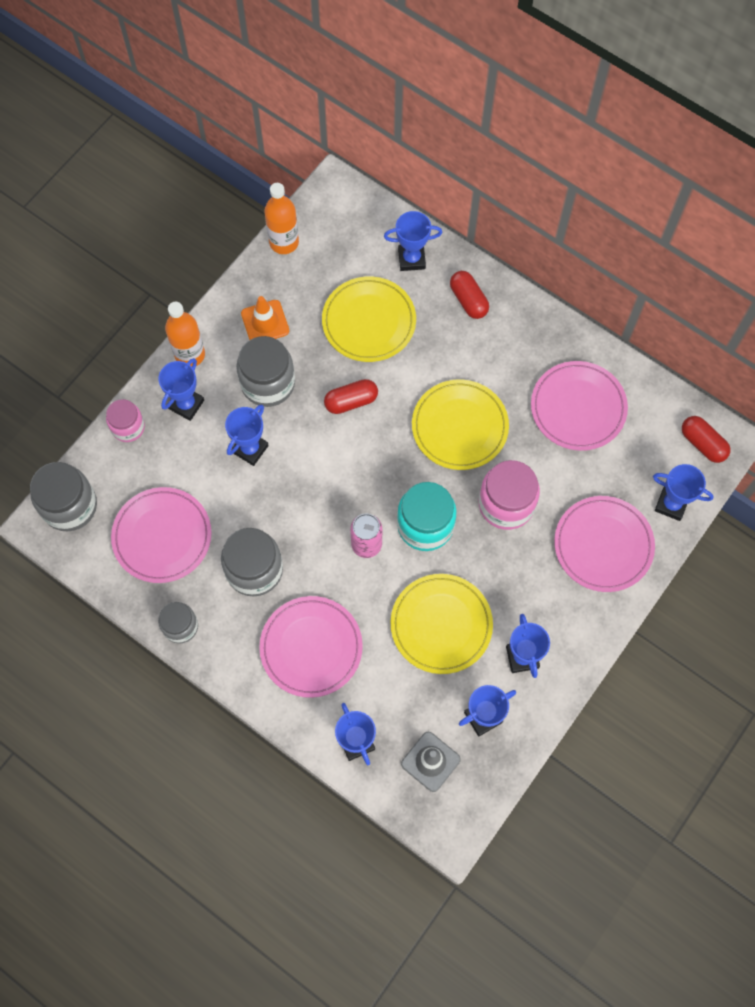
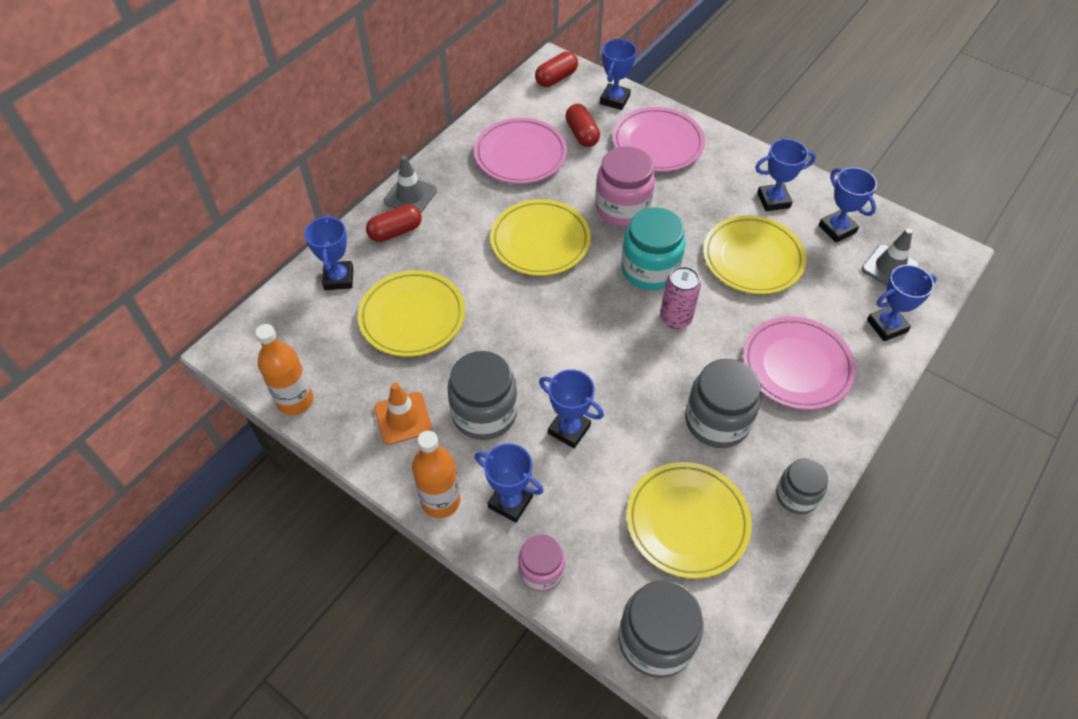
camera: 90 degrees left, 15 degrees down
(162, 536) = (687, 521): pink plate -> yellow plate
(351, 401) = (510, 332): red capsule -> red capsule (582, 134)
(515, 309) = (410, 196): none -> grey traffic cone

